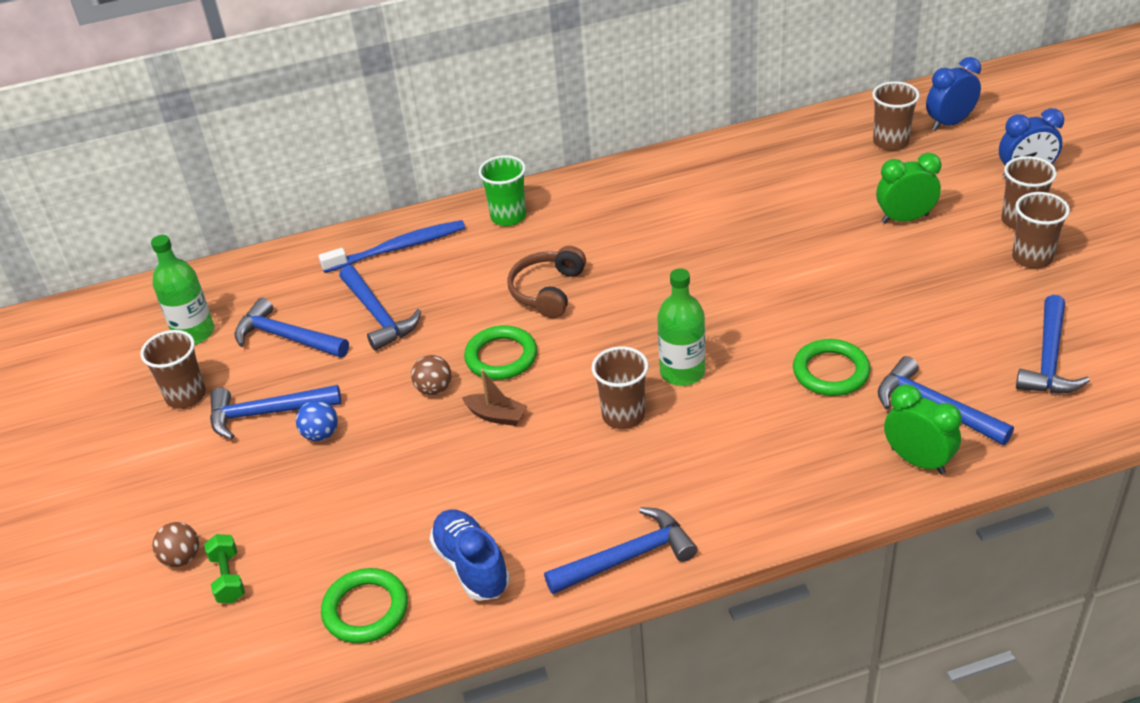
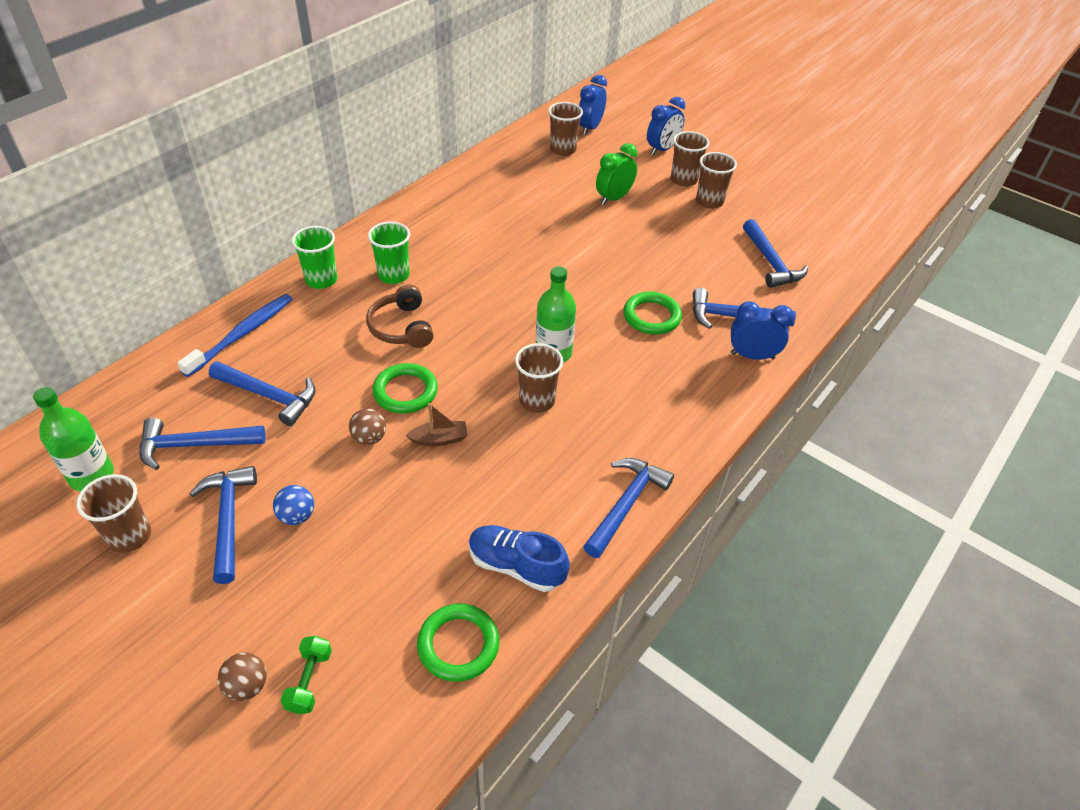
camera: 40 degrees left, 5 degrees up
(228, 578) = (309, 681): green dumbbell -> green dumbbell turned 60 degrees clockwise
(266, 413) = (228, 519): blue hammer -> blue hammer turned 120 degrees clockwise
(582, 233) = (393, 275): none -> green cup
(918, 461) = (752, 356): green clock -> blue clock

